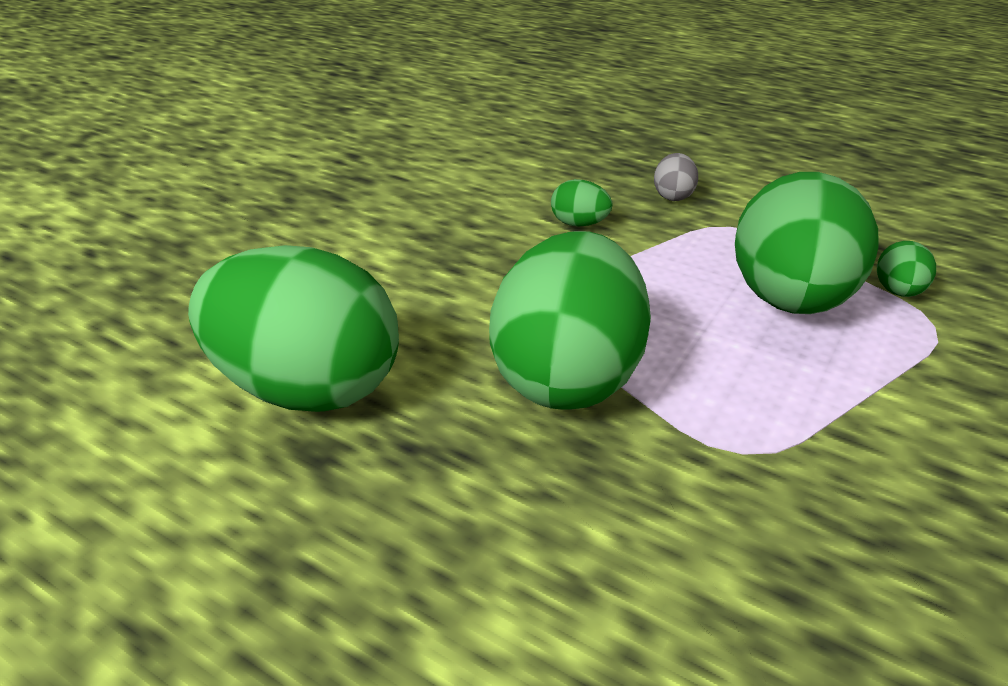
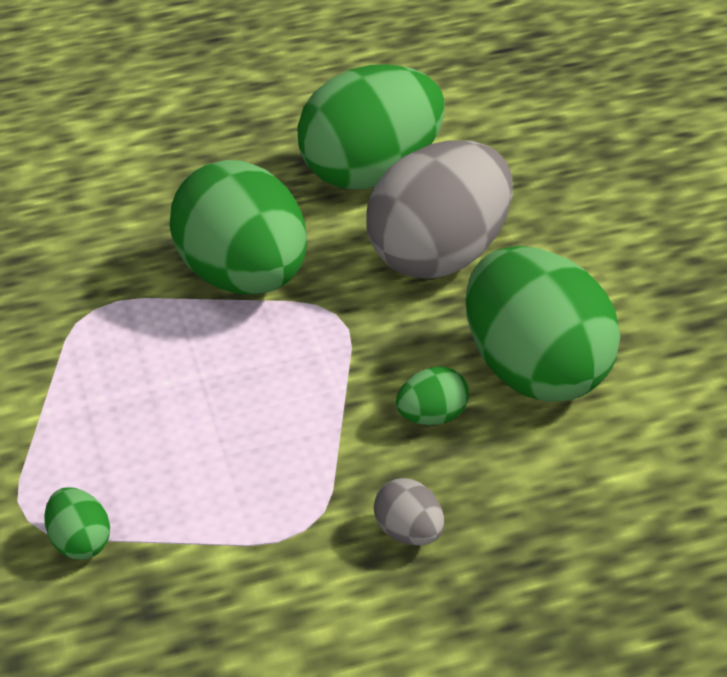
camera: 135 degrees right, 5 degrees up
(403, 291) = (441, 256): none -> grey egg
(788, 301) = (164, 457): green egg -> green egg (537, 372)

